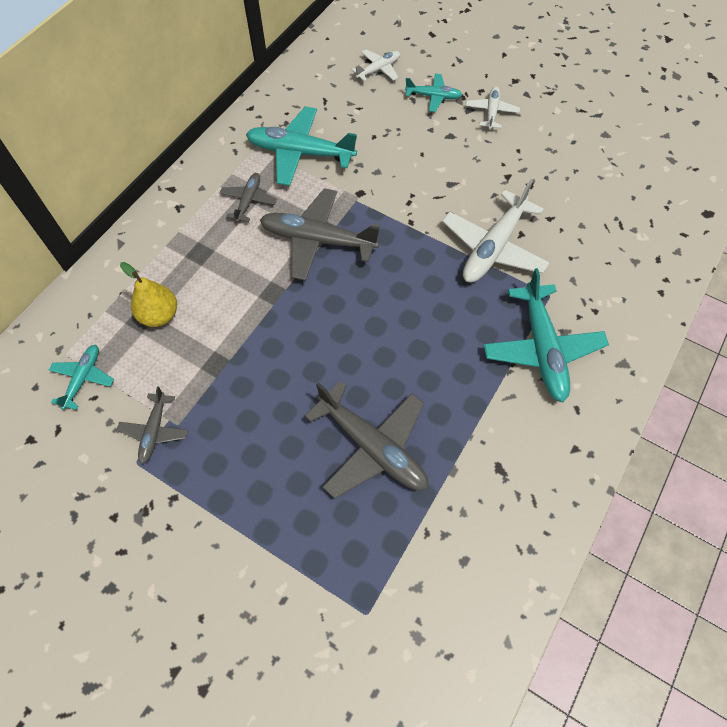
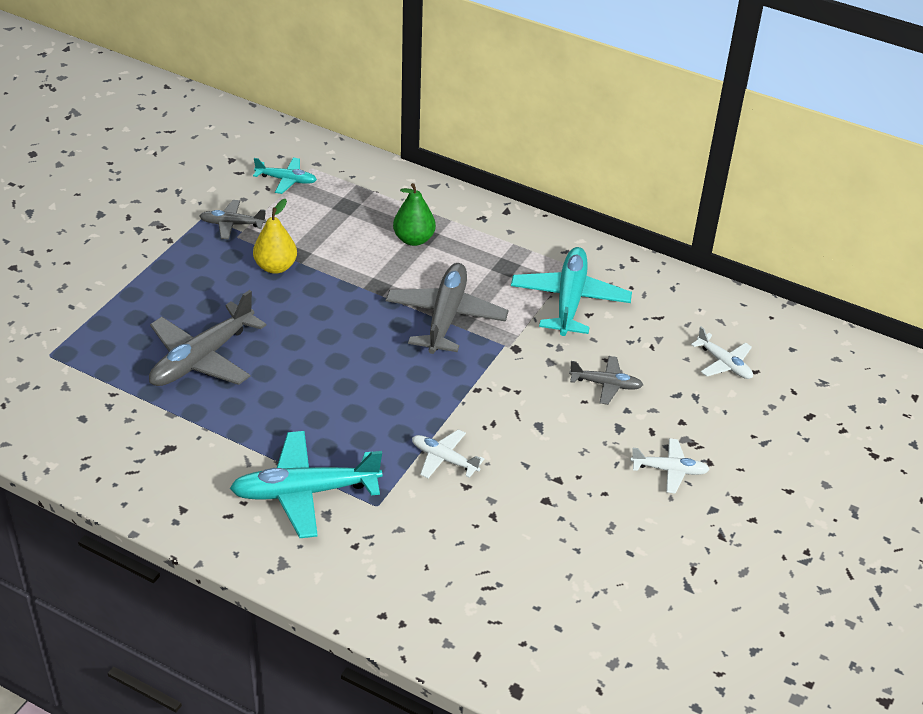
camera: 85 degrees right, 20 degrees down
(159, 315) = (351, 217): yellow pear -> yellow pear (276, 267)
(204, 262) = (414, 239): none -> green pear
(248, 201) = (495, 265): grey plane -> grey plane (606, 384)
(433, 97) = (686, 414): turquoise plane -> none
(493, 247) = (444, 459): white plane -> white plane, size x0.54

